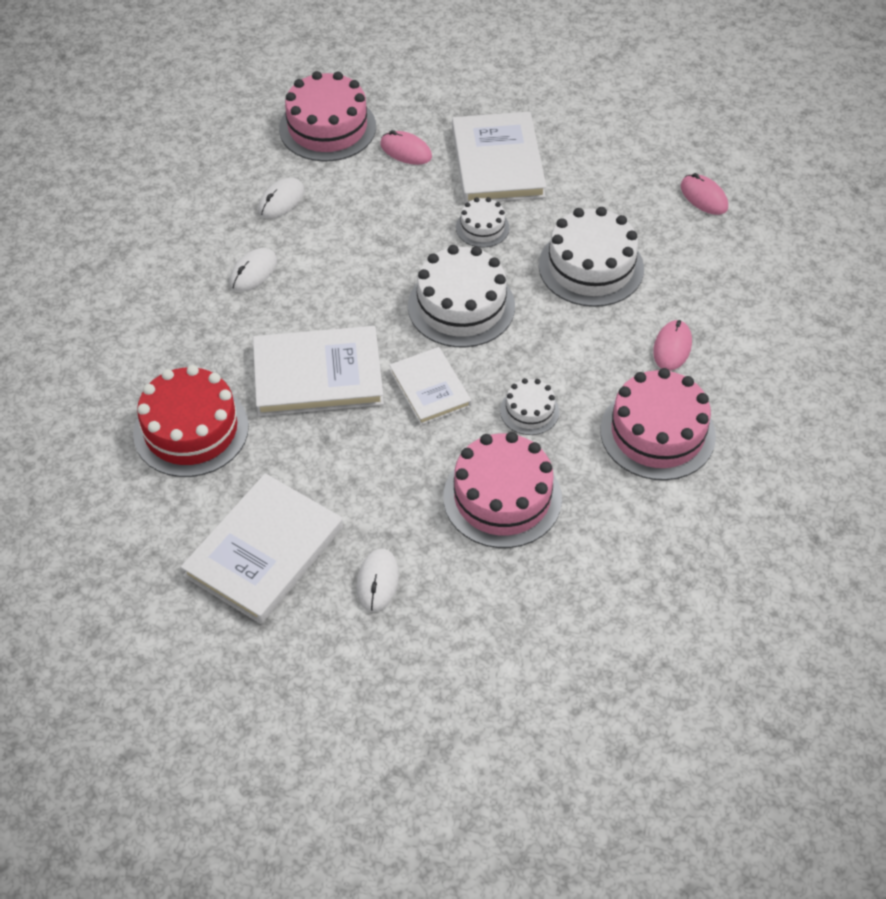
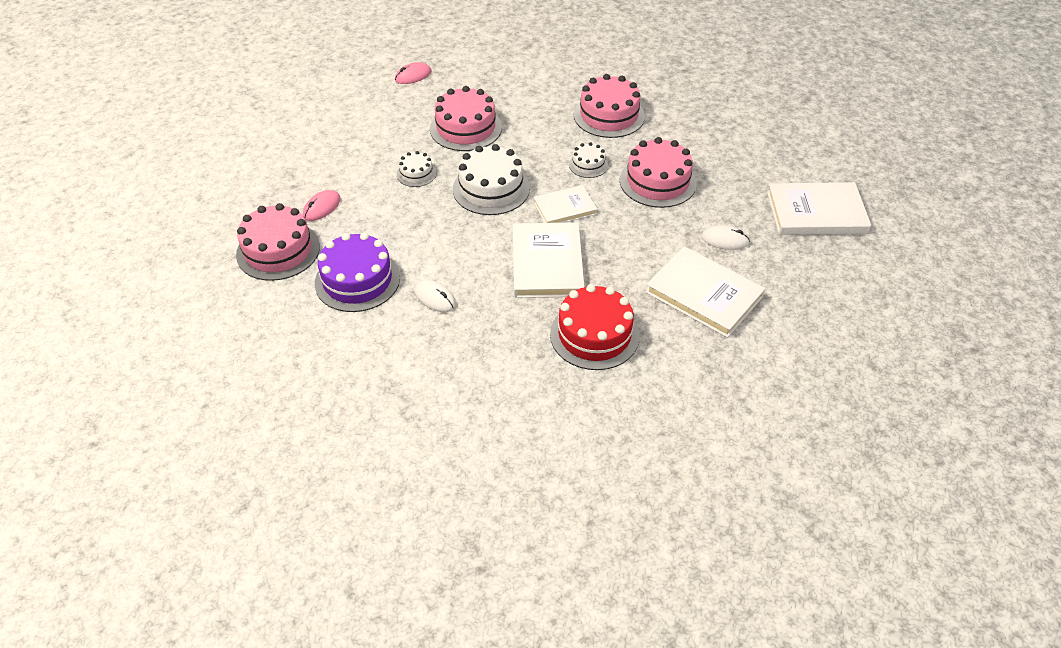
camera: 85 degrees left, 5 degrees down
(281, 201) = (357, 280): white mouse -> purple cake
(498, 162) = (350, 161): white book -> white book (816, 212)
(591, 267) = (466, 128): white cake -> pink cake
(672, 347) = (541, 102): pink mouse -> none

